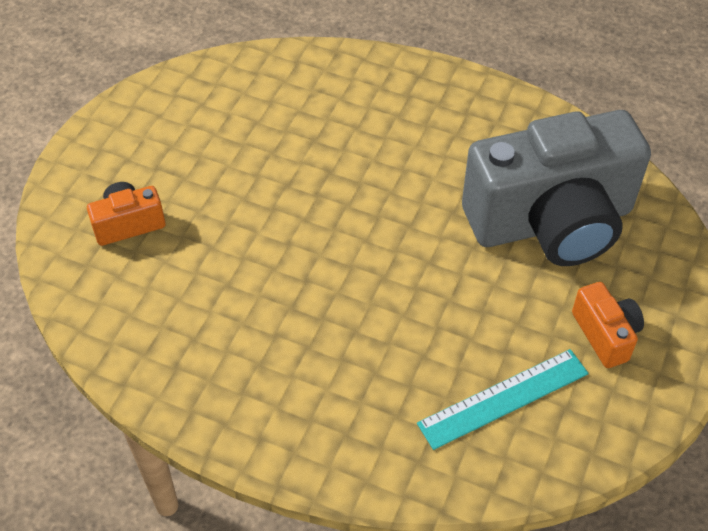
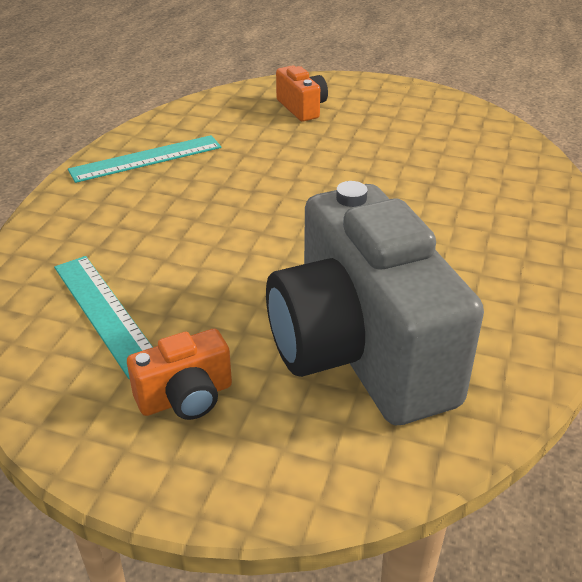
camera: 85 degrees right, 15 degrees down
(221, 380) = (146, 158): none -> turquoise ruler

